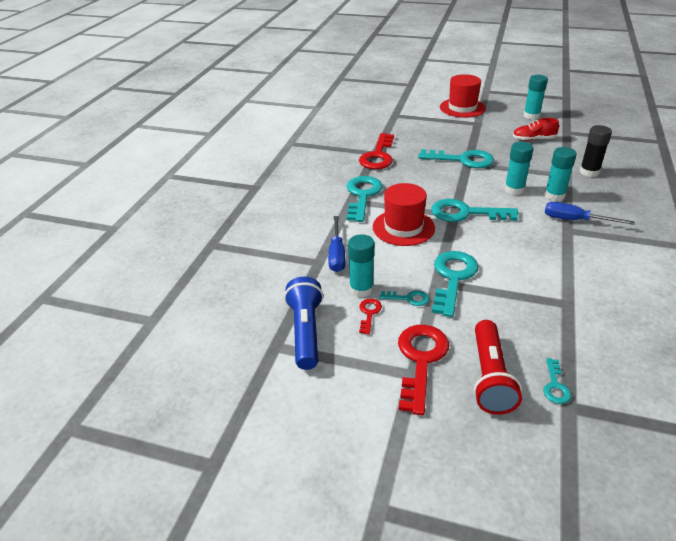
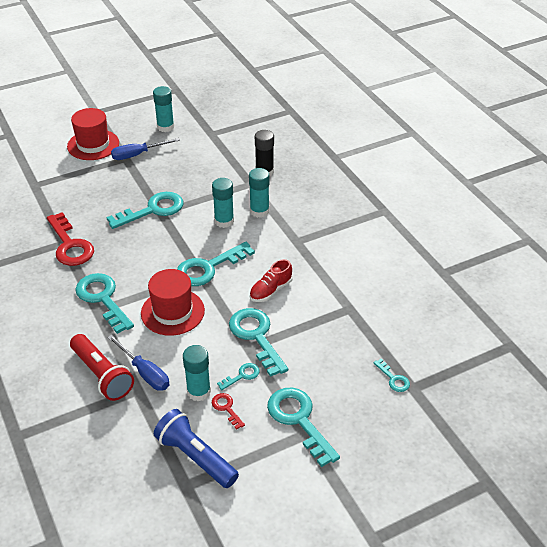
camera: 45 degrees left, 5 degrees up
(421, 360) = (299, 420): red key -> turquoise key
(490, 377) = (352, 400): red flashlight -> red flashlight (102, 375)
(533, 139) = (191, 155): red shoe -> red shoe (270, 290)
(575, 220) = (294, 228): blue screwdriver -> blue screwdriver (138, 155)

